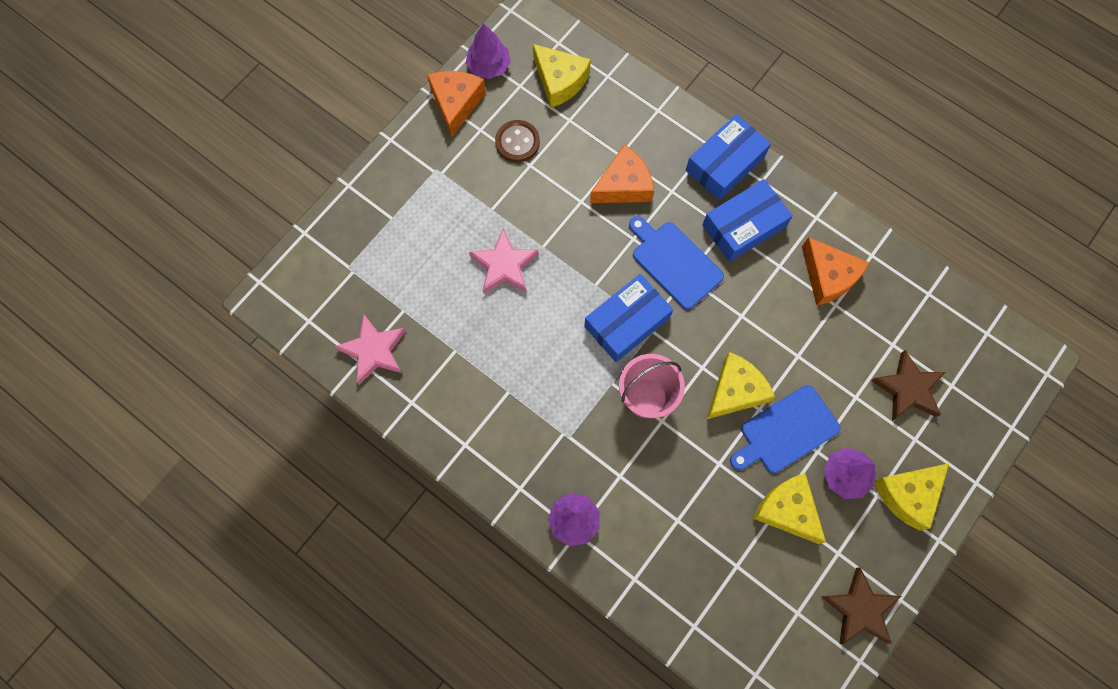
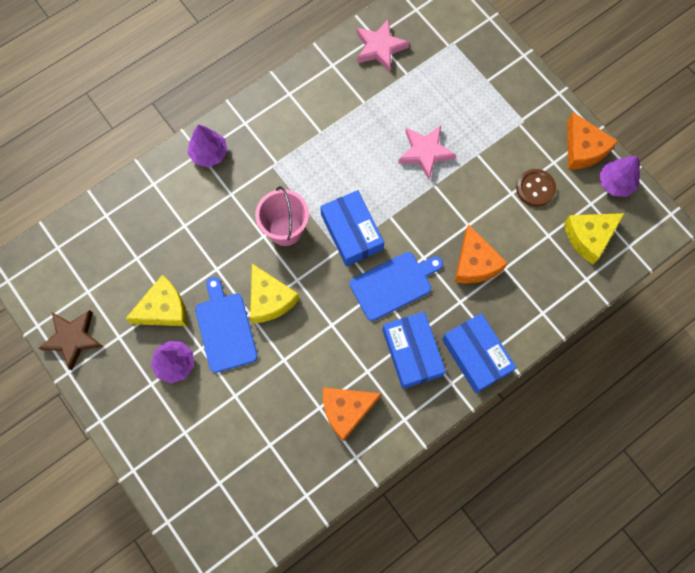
camera: 105 degrees right, 0 degrees up
(456, 103) = (583, 149): orange cheese -> orange cheese turned 45 degrees clockwise
(908, 389) = (228, 443): brown star -> none
(908, 494) = (143, 409): yellow cheese -> none

